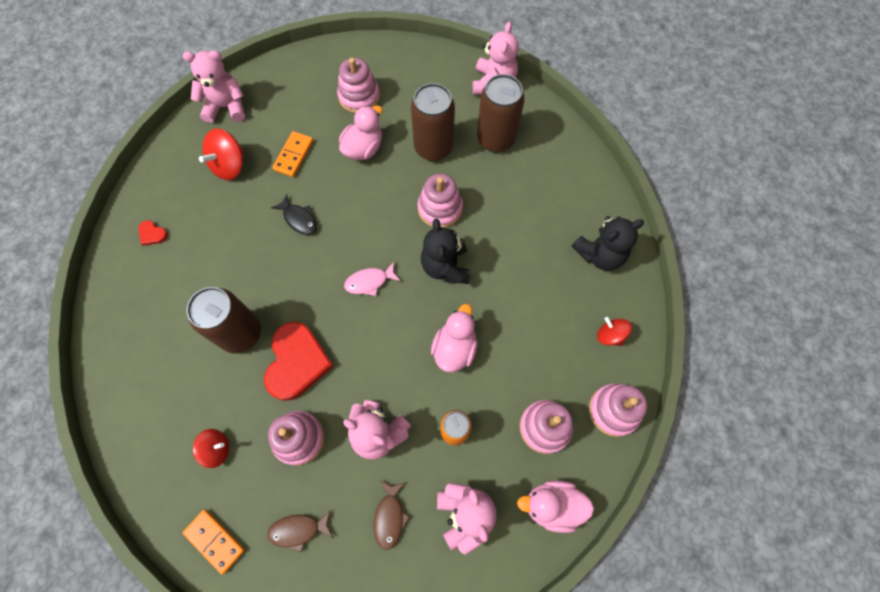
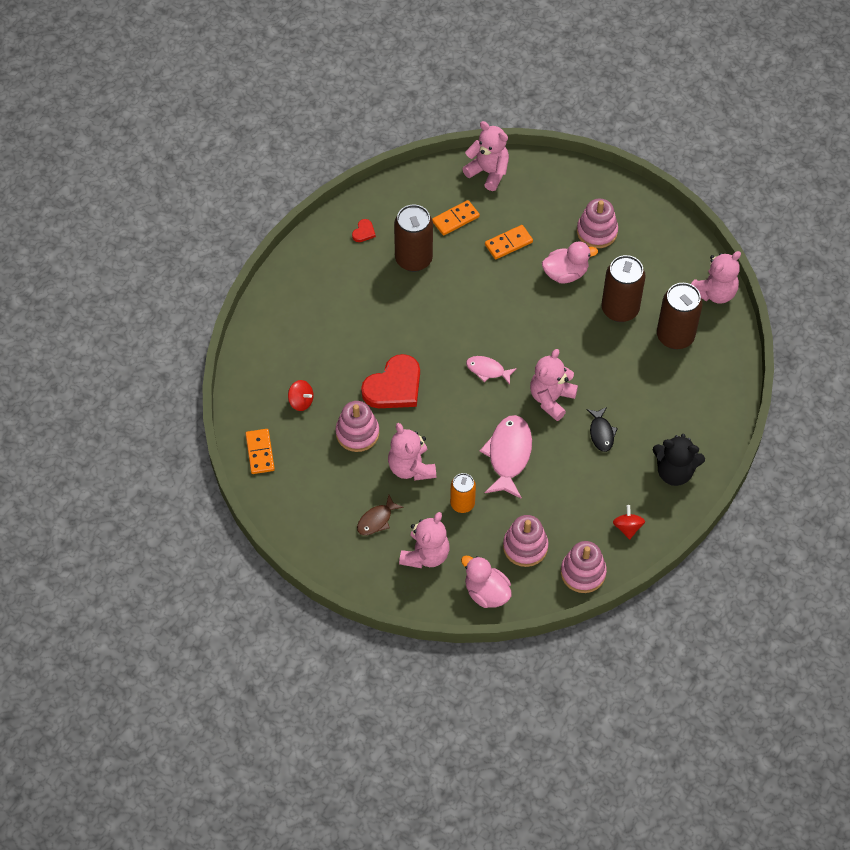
camera: 40 degrees right, 10 degrees down
(152, 234) = (363, 232): red heart -> red heart turned 135 degrees counterclockwise
(229, 165) = (455, 219): red spinning top -> orange domino
(241, 333) = (372, 341): brown can -> brown can (413, 259)
(298, 530) = (314, 484): brown fish -> none
(299, 219) = (474, 292): black fish -> black fish (601, 433)
(440, 208) = (584, 356): pink stacking toy -> none
(446, 267) = (551, 399): black teddy bear -> pink teddy bear
(454, 348) = (508, 455): pink duck -> pink fish

